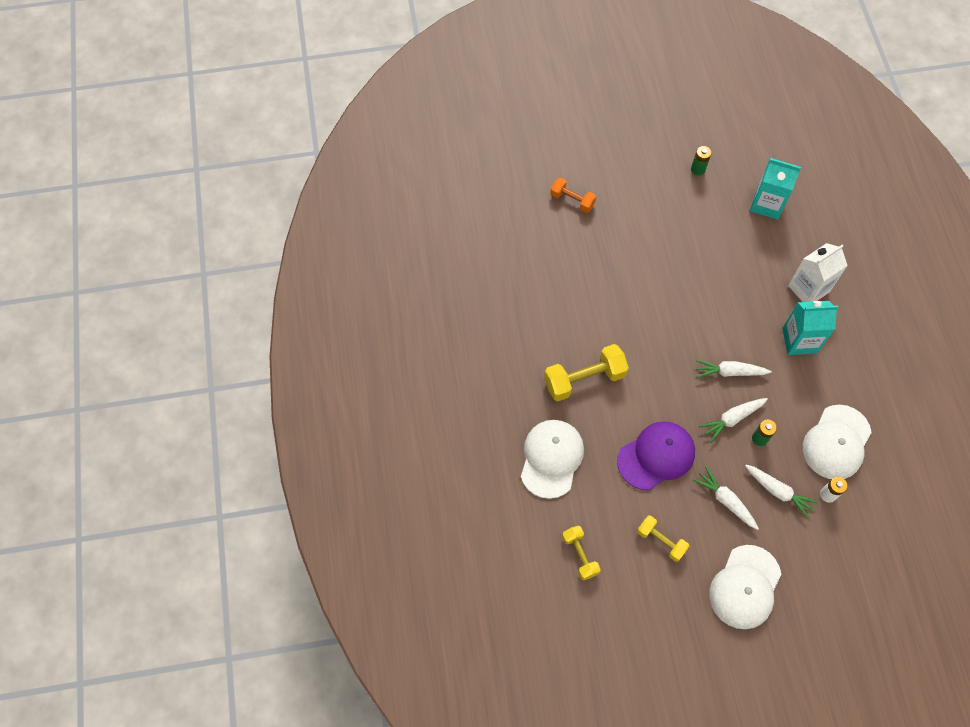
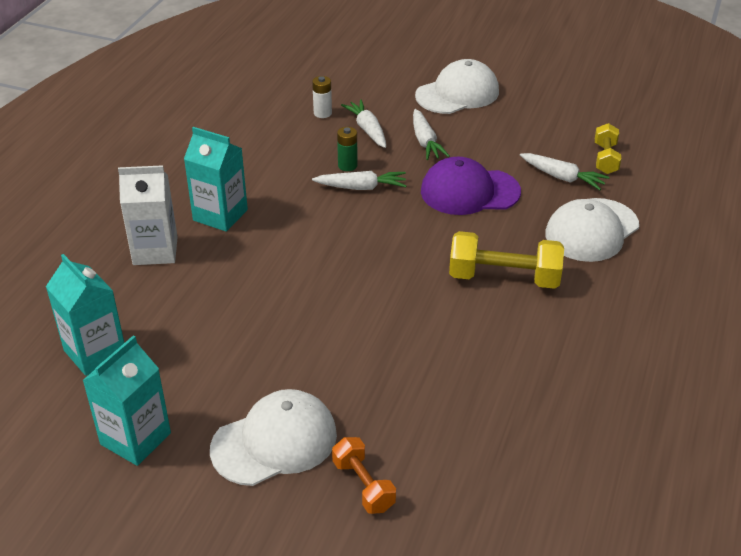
camera: 150 degrees left, 25 degrees down
(661, 541) = (514, 140): yellow dumbbell -> none
(698, 169) = (135, 438): green battery -> turquoise carton
(729, 372) = (326, 221): white carrot -> white carrot (562, 177)
(836, 442) = (275, 137): white cap -> white cap (275, 441)

